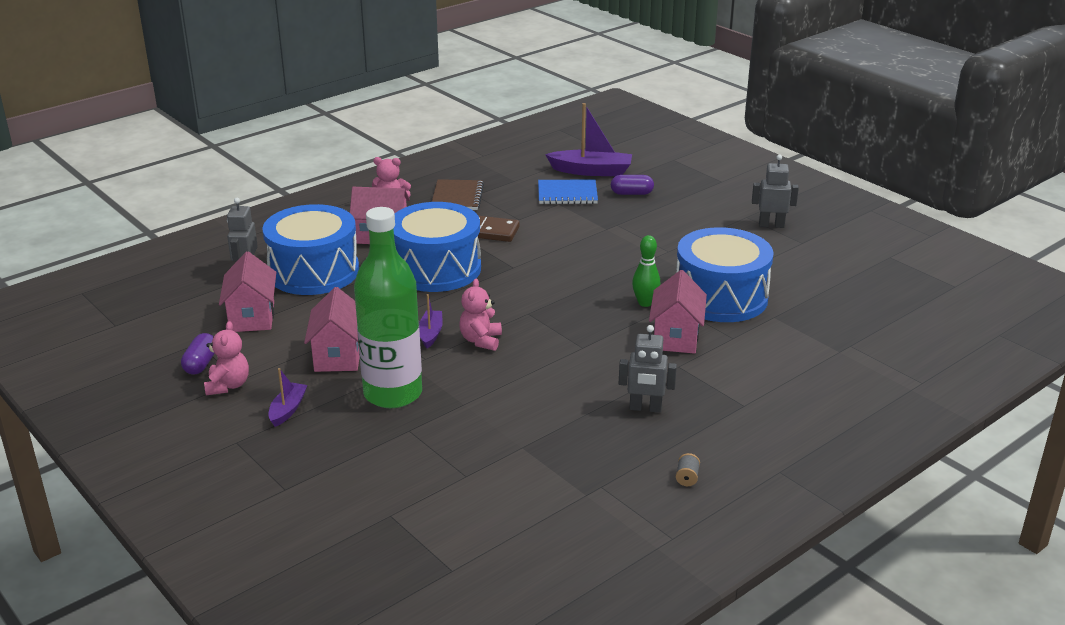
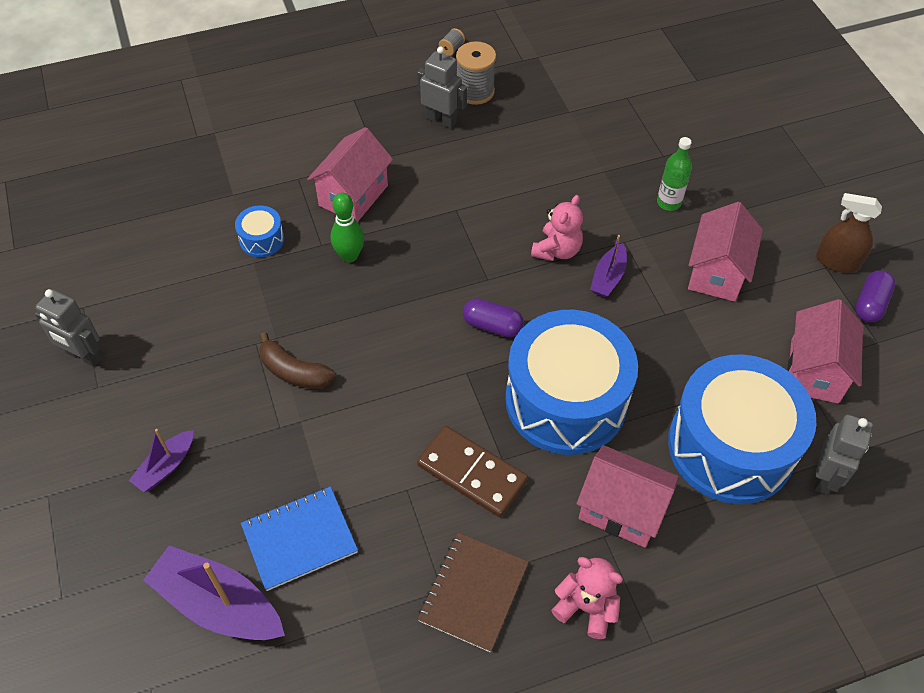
camera: 160 degrees left, 25 degrees up
(228, 385) = (837, 261): pink teddy bear -> brown spray bottle
(288, 410) = (775, 211): purple boat -> purple boat (166, 467)
(393, 394) = (668, 202): green bottle -> green bottle, size x0.42
(567, 194) = (299, 539): blue notebook -> blue notebook turned 45 degrees counterclockwise
(630, 245) = (294, 372): none -> brown banana
(631, 193) = (204, 506): purple capsule -> purple capsule (492, 325)
(631, 441) = (475, 91): none -> grey spool
(720, 297) = (262, 239): blue drum -> blue drum, size x0.41

